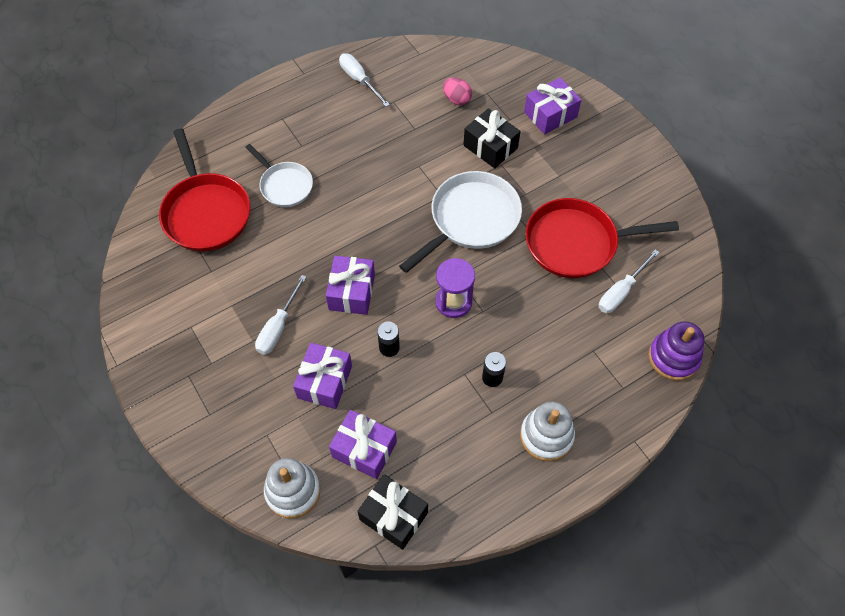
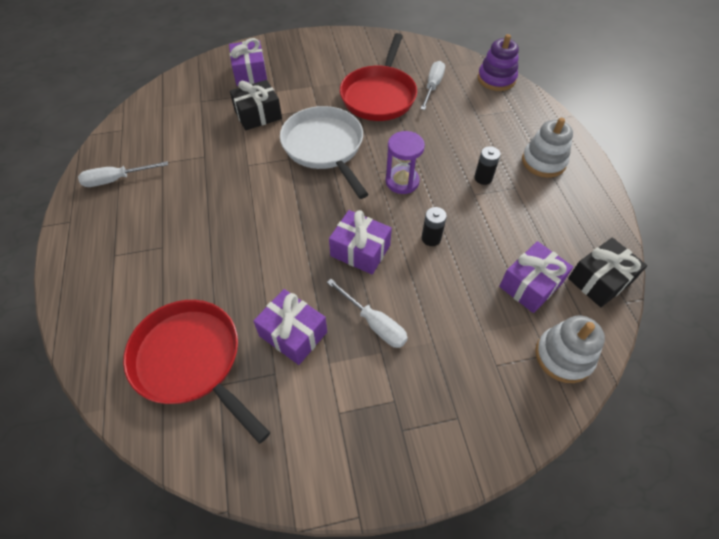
camera: 70 degrees left, 5 degrees down
(206, 212) = (191, 361): red pan -> red pan turned 135 degrees counterclockwise
(284, 185) = (203, 274): white pan -> none
(324, 382) = (451, 298): purple gift -> purple gift (293, 334)
(456, 99) = (193, 120): pink egg -> none
(621, 291) = (432, 86): white screwdriver -> white screwdriver turned 135 degrees counterclockwise

